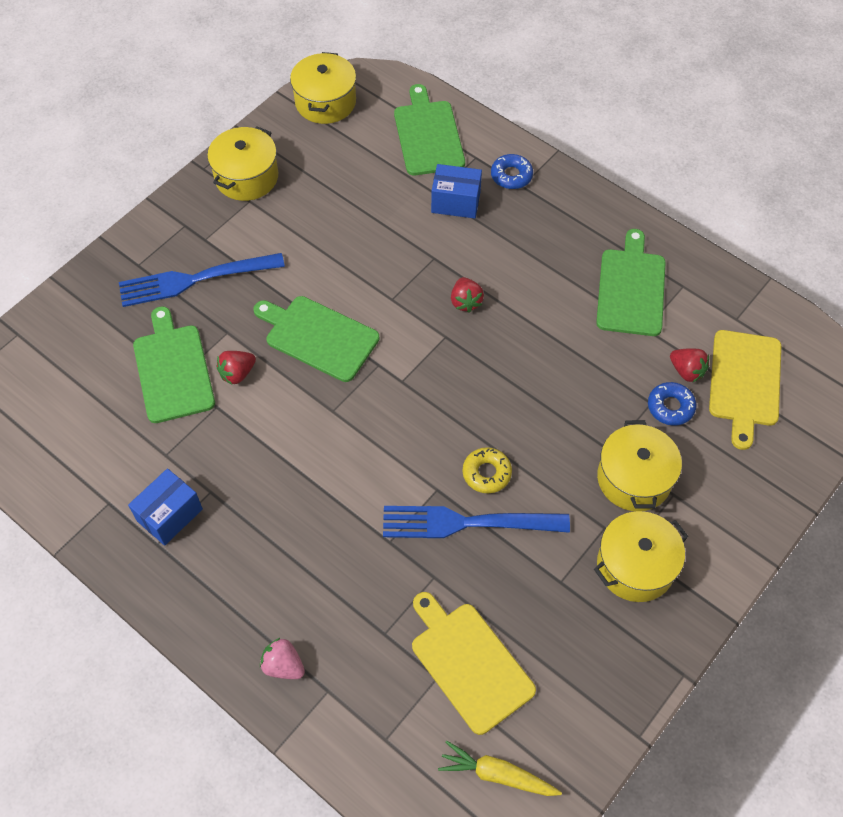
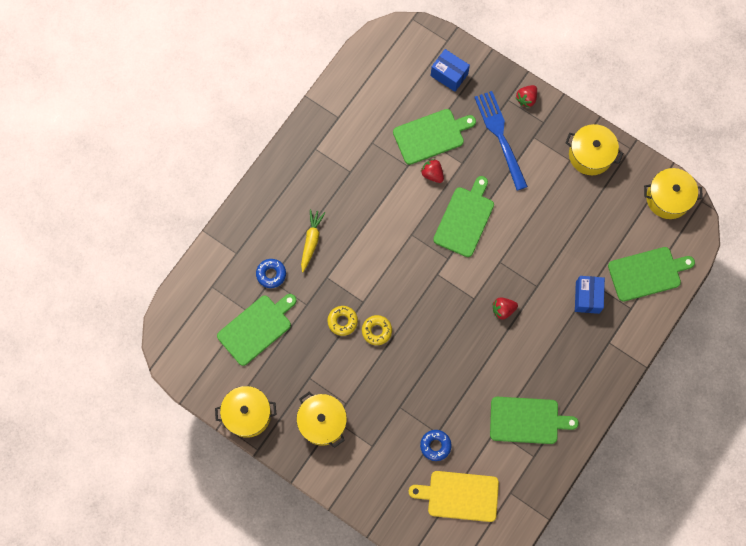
camera: 85 degrees right, 15 degrees up
(170, 515) = (333, 152): blue box -> blue box (449, 75)
(283, 665) = (249, 228): pink strawberry -> none
(467, 523) = (342, 321): blue fork -> yellow donut
(469, 663) = (256, 328): yellow cutting board -> green cutting board
(497, 774) = (196, 347): yellow carrot -> yellow carrot (311, 241)
(511, 176) = (617, 334): blue donut -> blue donut (271, 274)
(634, 478) = (381, 421): yellow pot -> yellow pot (247, 414)
(686, 371) = (464, 457): red strawberry -> red strawberry (526, 99)

